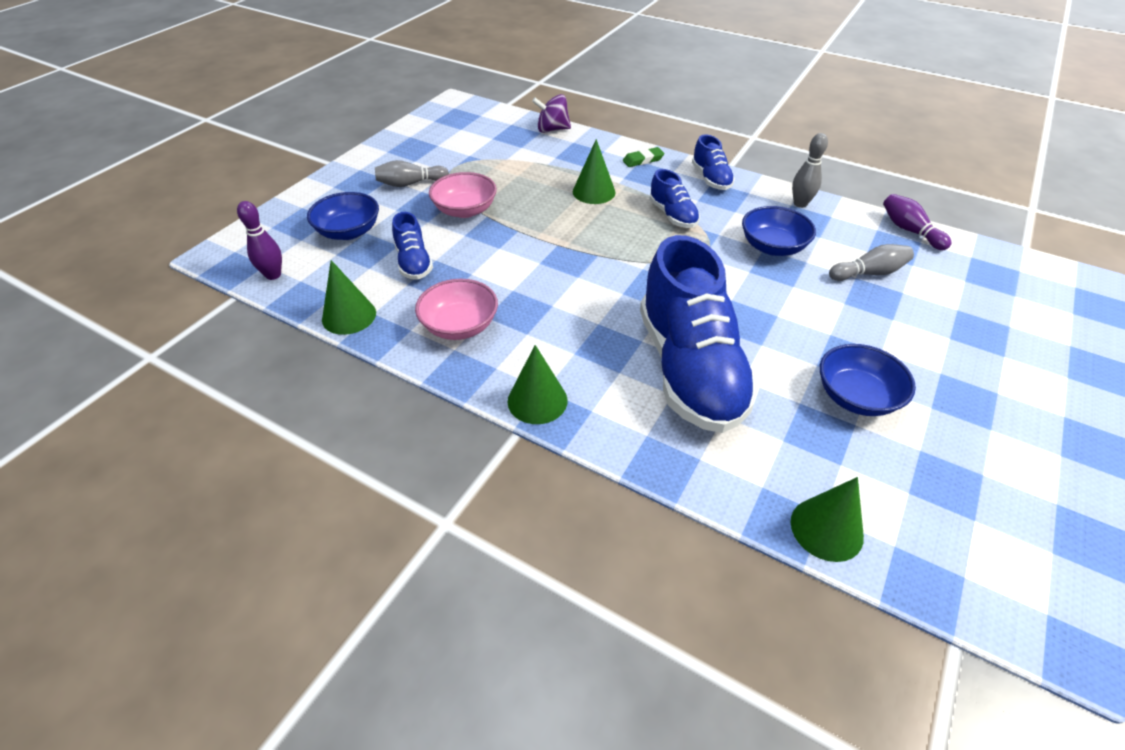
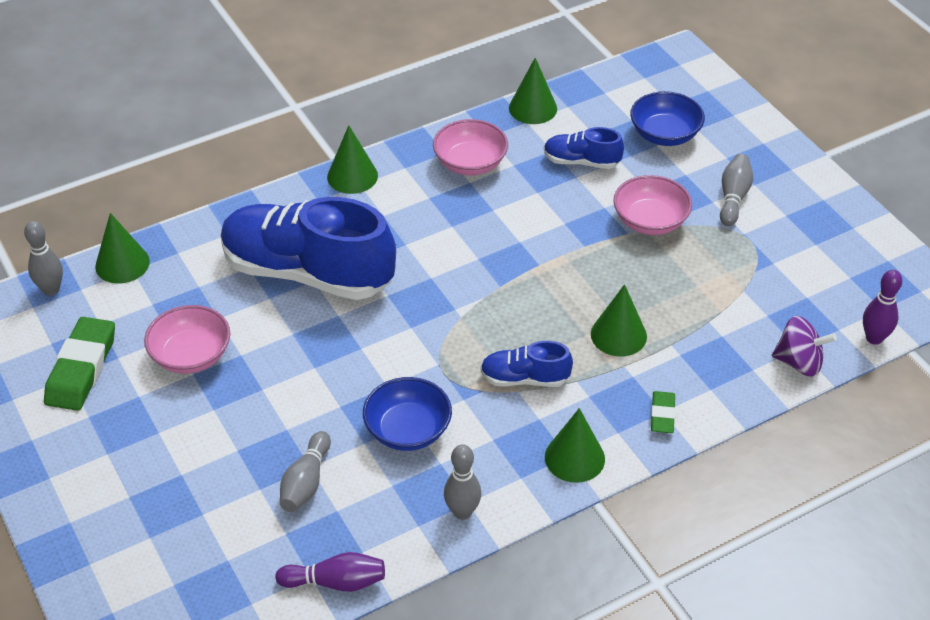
camera: 120 degrees right, 0 degrees up
(273, 275) = (624, 79): purple bowling pin -> purple bowling pin (874, 338)
(552, 129) = (799, 362): purple spinning top -> purple spinning top turned 75 degrees clockwise
(711, 179) = (574, 458): blue shoe -> green cone
(856, 396) = (191, 355): blue bowl -> pink bowl
(928, 576) = (51, 289): none -> grey bowling pin
(964, 470) = (81, 368): none -> green eraser

